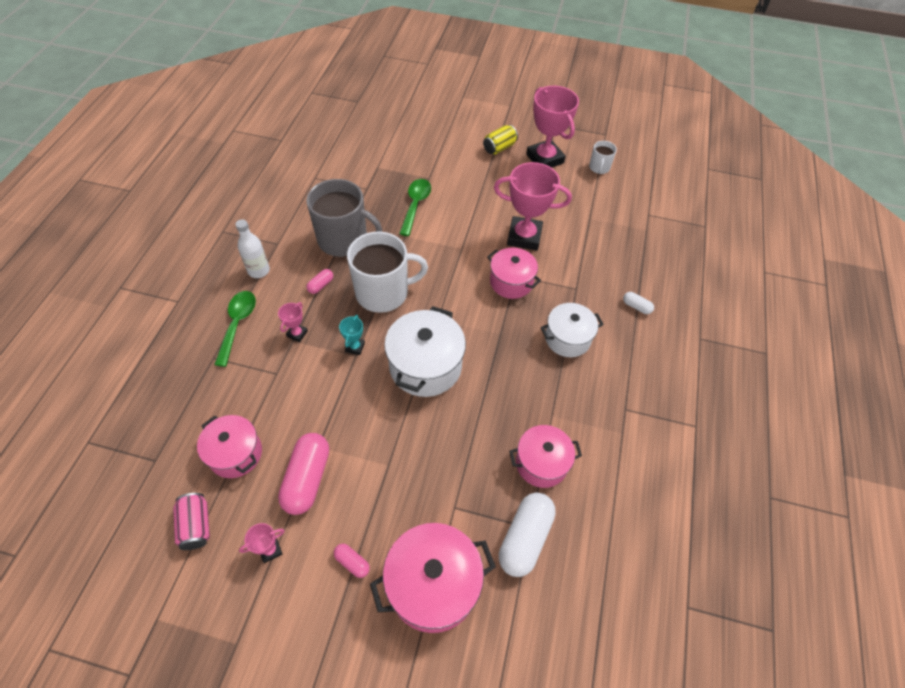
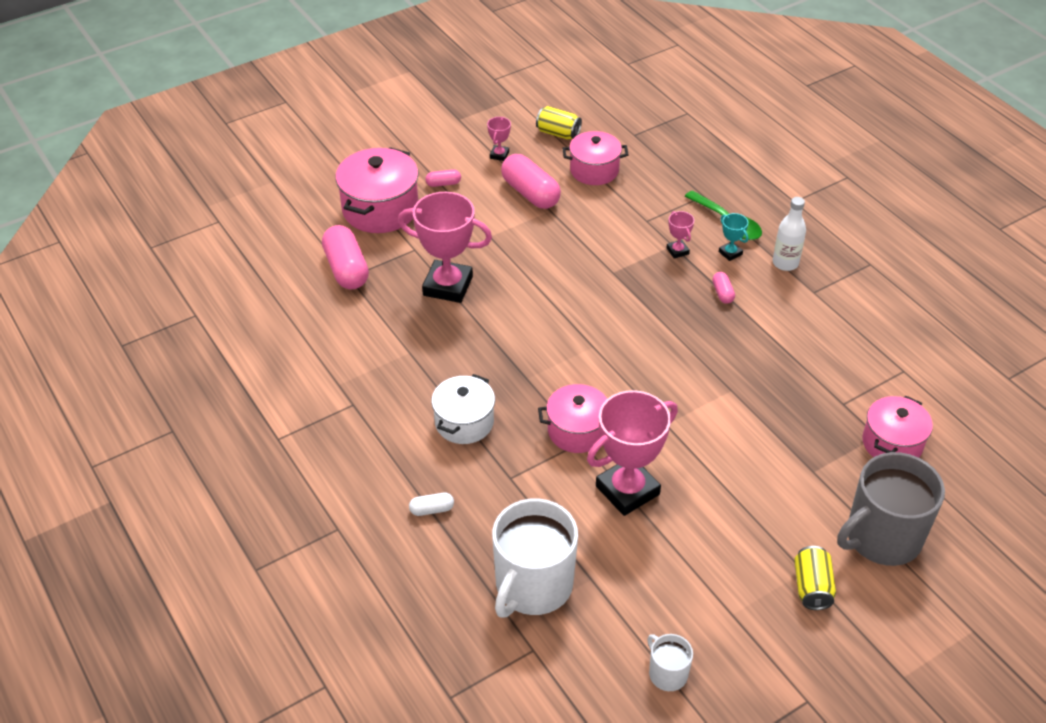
camera: 135 degrees right, 10 degrees down
(196, 526) = (558, 133): pink can -> yellow can
(344, 240) = (772, 340): grey mug -> grey mug (882, 537)
(355, 347) = (622, 277): turquoise trophy -> turquoise trophy (730, 253)
(383, 292) = (667, 329): white mug -> white mug (533, 586)
(415, 205) = (774, 428): green spoon -> none
(425, 366) = (551, 307): white pot -> none
(525, 538) = (346, 269): white capsule -> pink capsule
(541, 463) = (382, 316): pink pot -> pink pot (892, 443)
(544, 159) = (743, 622): pink trophy -> pink trophy (448, 286)

